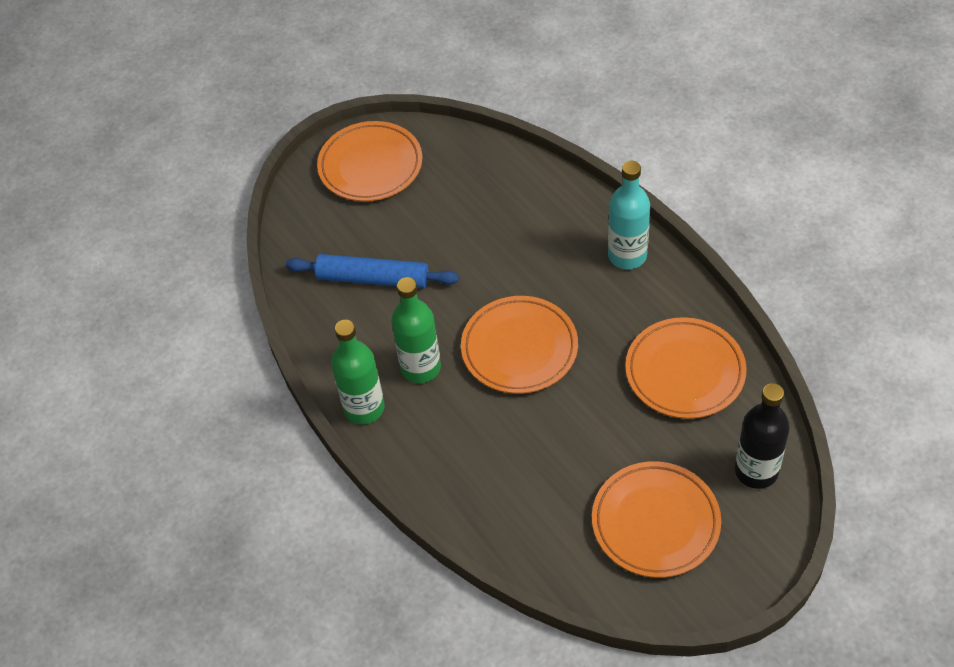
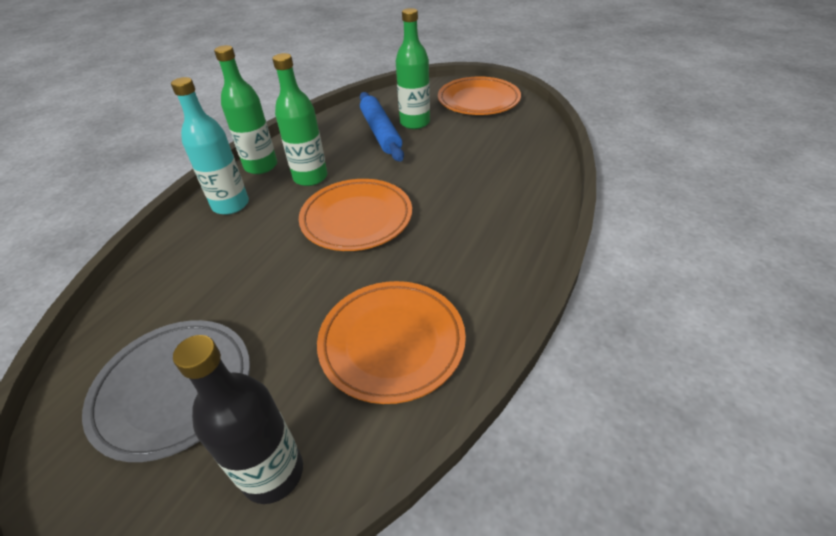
camera: 60 degrees right, 10 degrees down
(375, 241) = (415, 123): none -> green bottle
(627, 256) = (509, 247): turquoise bottle -> turquoise bottle (230, 205)
(655, 522) = (174, 389): orange plate -> grey plate

